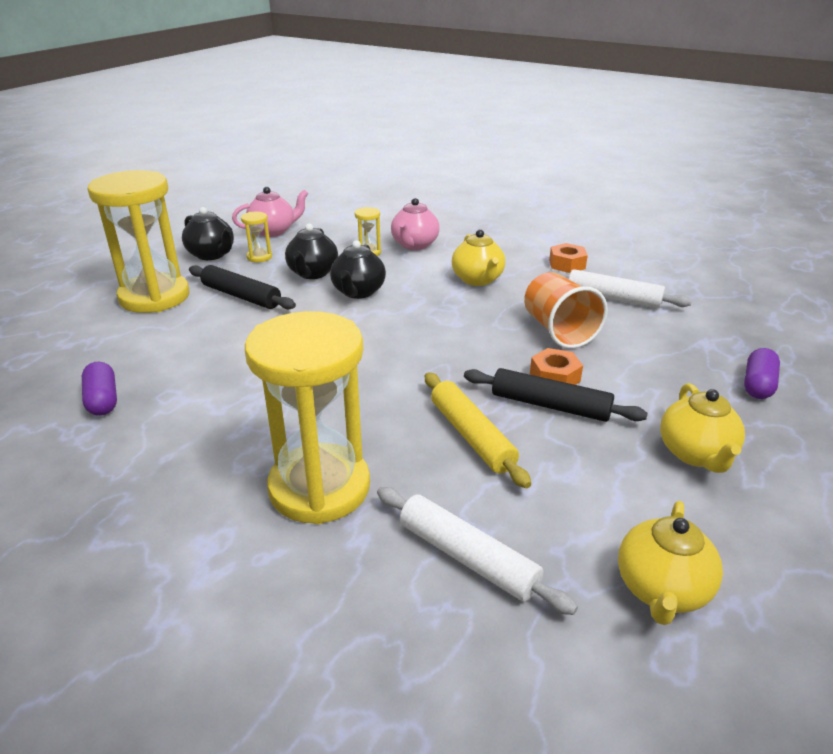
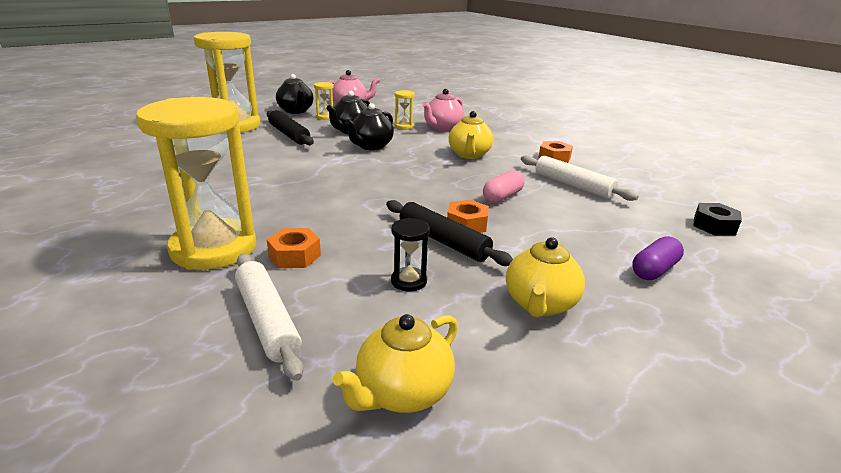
camera: 20 degrees right, 5 degrees down
(103, 400) = (140, 170): purple capsule -> none
(418, 469) = (295, 256): none -> orange nut
(471, 436) = (358, 245): yellow rolling pin -> none
(558, 331) = (502, 196): orange cup -> pink capsule
(560, 465) = (409, 281): none -> black hourglass
(769, 318) = (714, 226): none -> black nut

